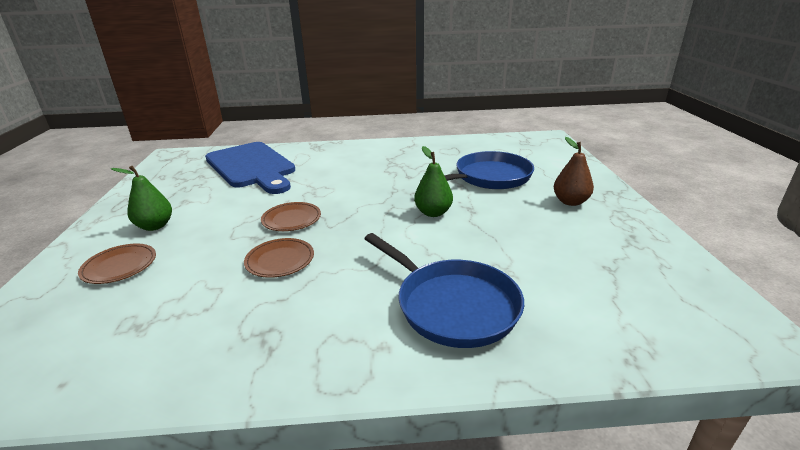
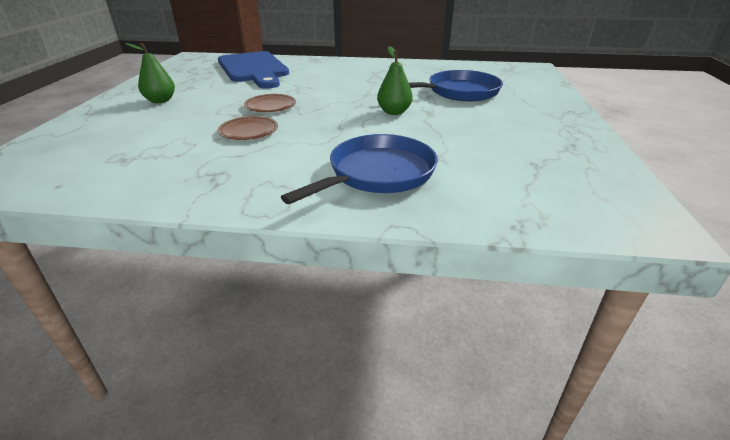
camera: 10 degrees right, 5 degrees up
(119, 266) = (124, 123): brown plate -> none
(452, 305) = (377, 174): blue pan -> blue pan turned 105 degrees counterclockwise
(570, 202) = (527, 115): brown pear -> none

